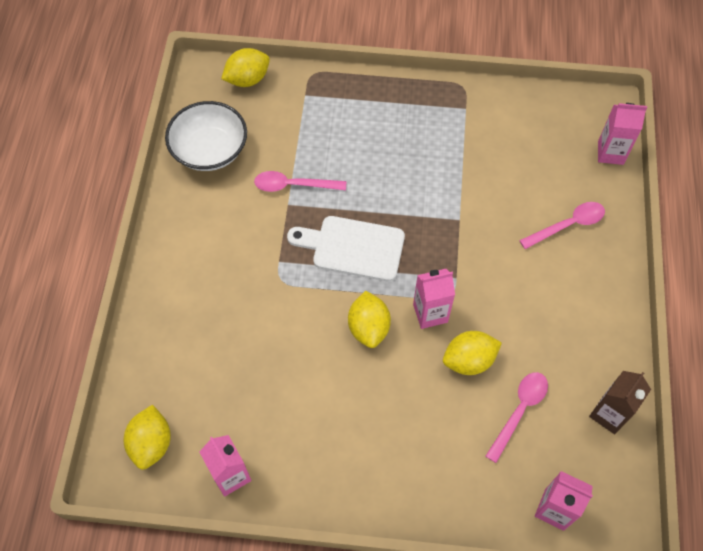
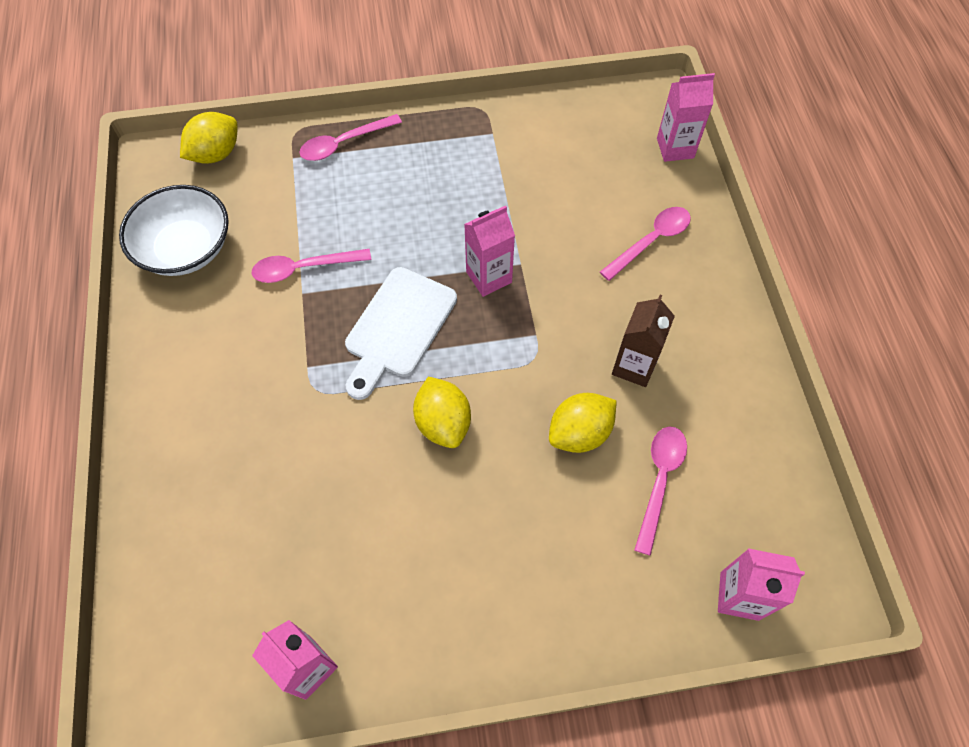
camera: 15 degrees left, 0 degrees up
(151, 443) = (188, 652): yellow lemon -> none
(347, 92) = (344, 143): none -> pink spoon
(353, 247) = (398, 327): white cutting board -> white cutting board turned 60 degrees counterclockwise
(430, 313) = (515, 386): pink carton -> pink carton (489, 277)
(609, 414) = (768, 456): brown carton -> brown carton (634, 366)

